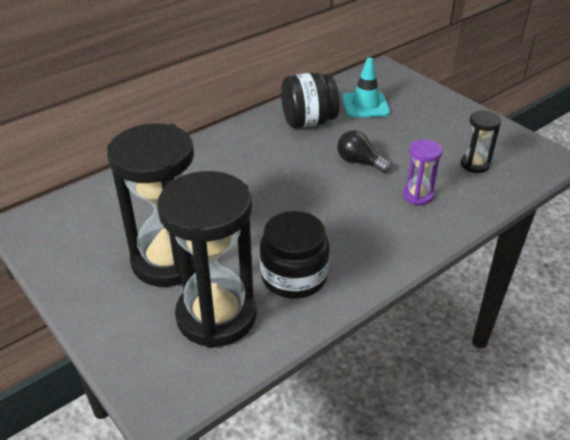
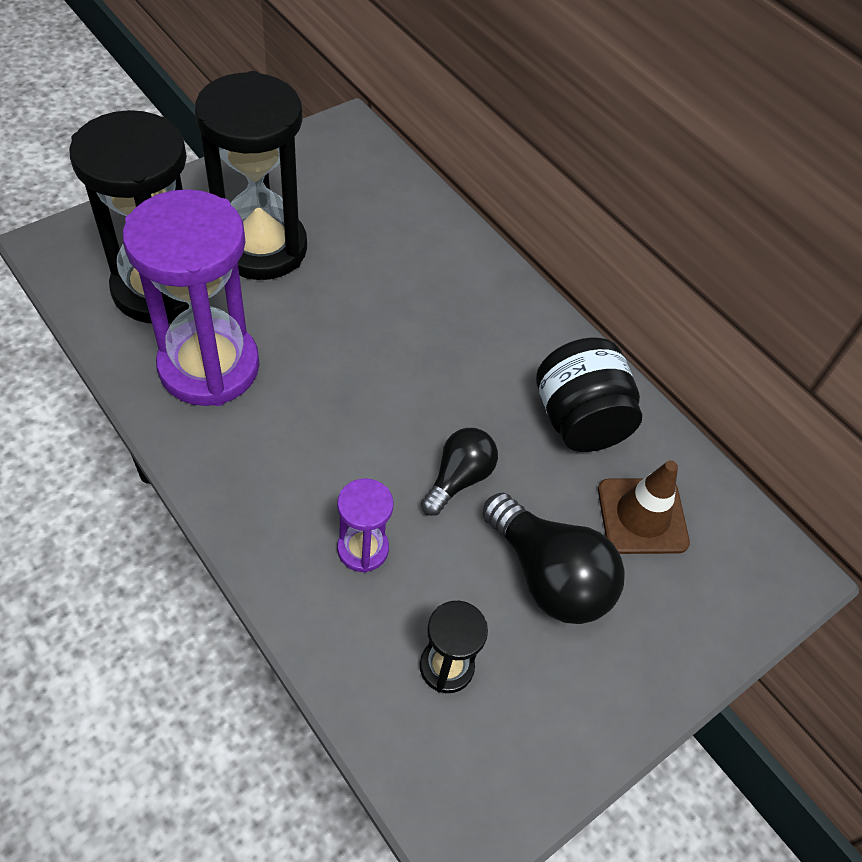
camera: 85 degrees right, 15 degrees up
(294, 276) = (209, 366): black jar -> purple hourglass
(365, 105) = (642, 516): turquoise traffic cone -> brown traffic cone
(410, 133) = (549, 576): none -> black light bulb

